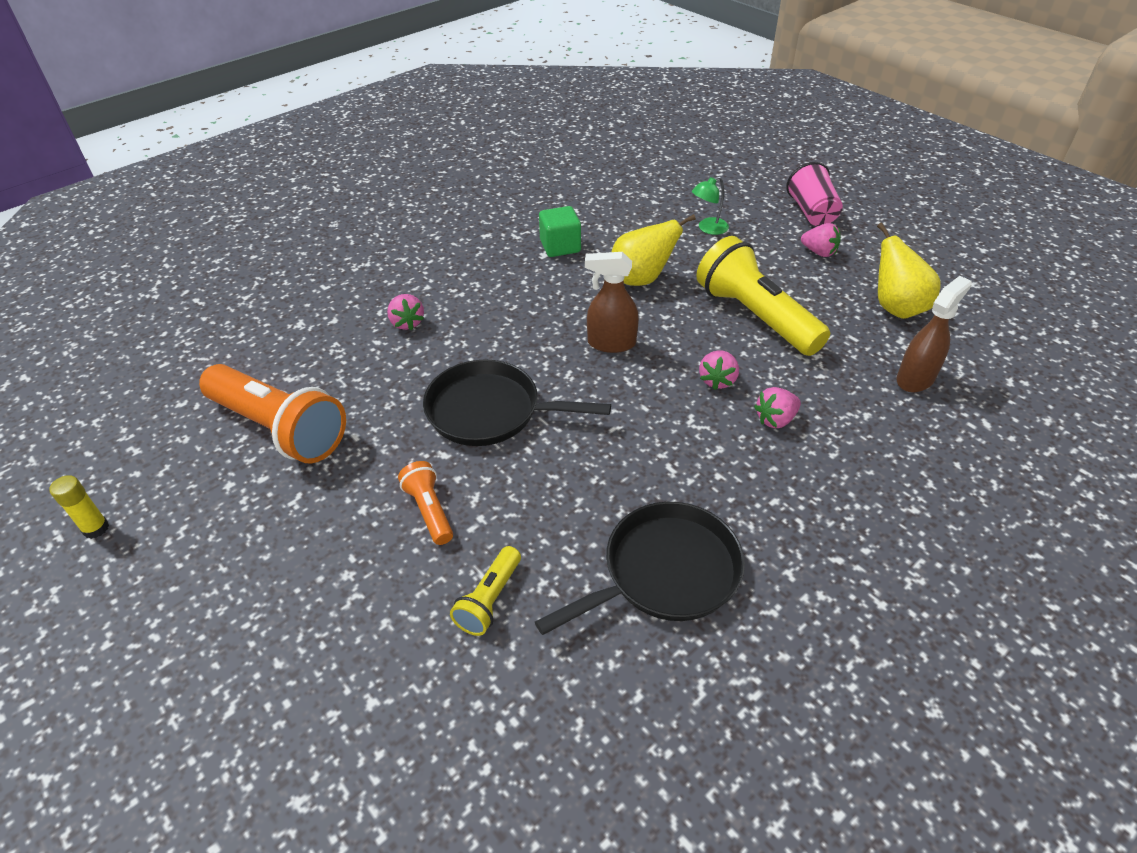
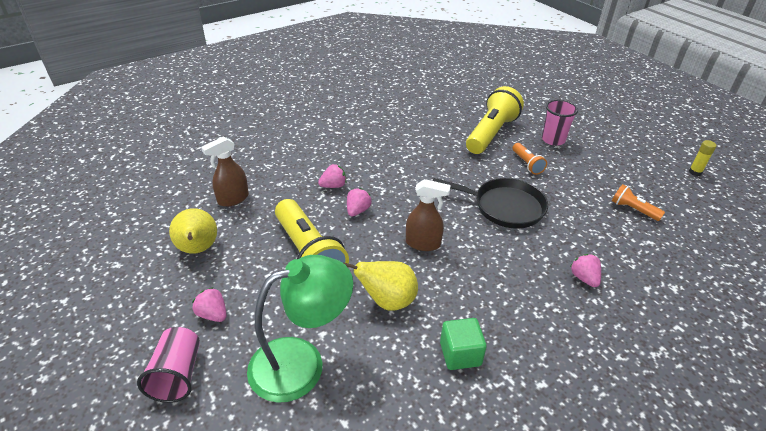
camera: 175 degrees left, 5 degrees down
(279, 429) = (633, 209): orange flashlight -> orange flashlight, size x0.49
(349, 595) = (553, 140): none -> pink cup
(489, 600) = (491, 133): yellow flashlight -> yellow flashlight, size x2.06
(664, 572) = (415, 134): black pan -> none
(708, 228) = (301, 362): green lamp -> green lamp, size x2.30

